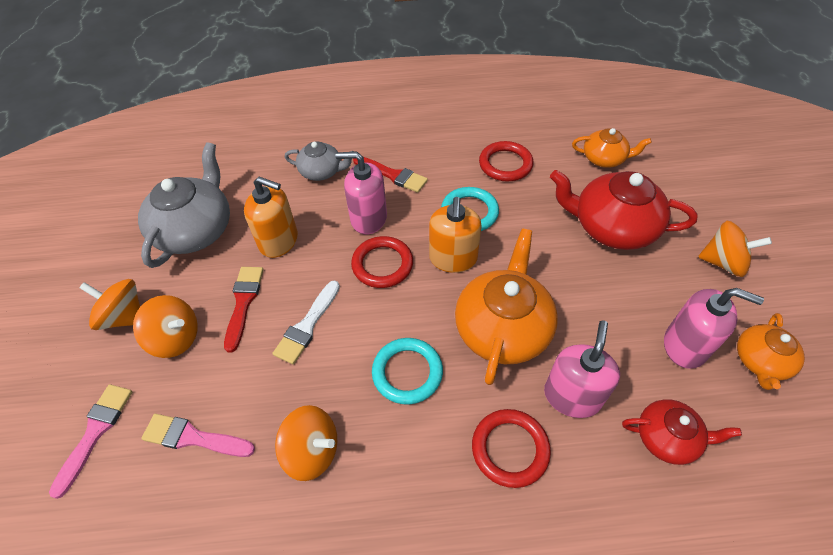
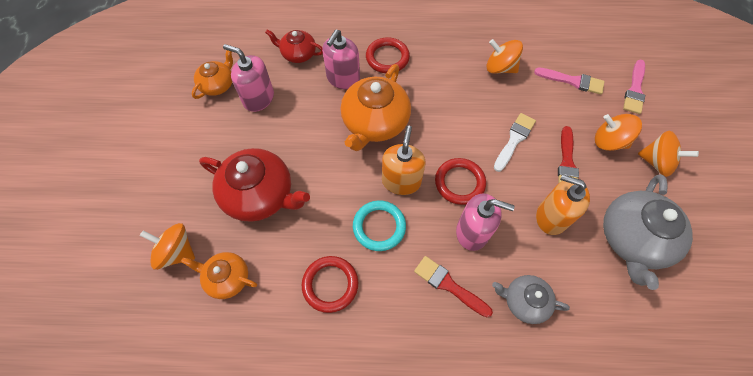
camera: 175 degrees left, 10 degrees up
(407, 372) = (443, 102): turquoise ring -> none
(723, 262) = (192, 152): orange spinning top -> orange spinning top (177, 252)

